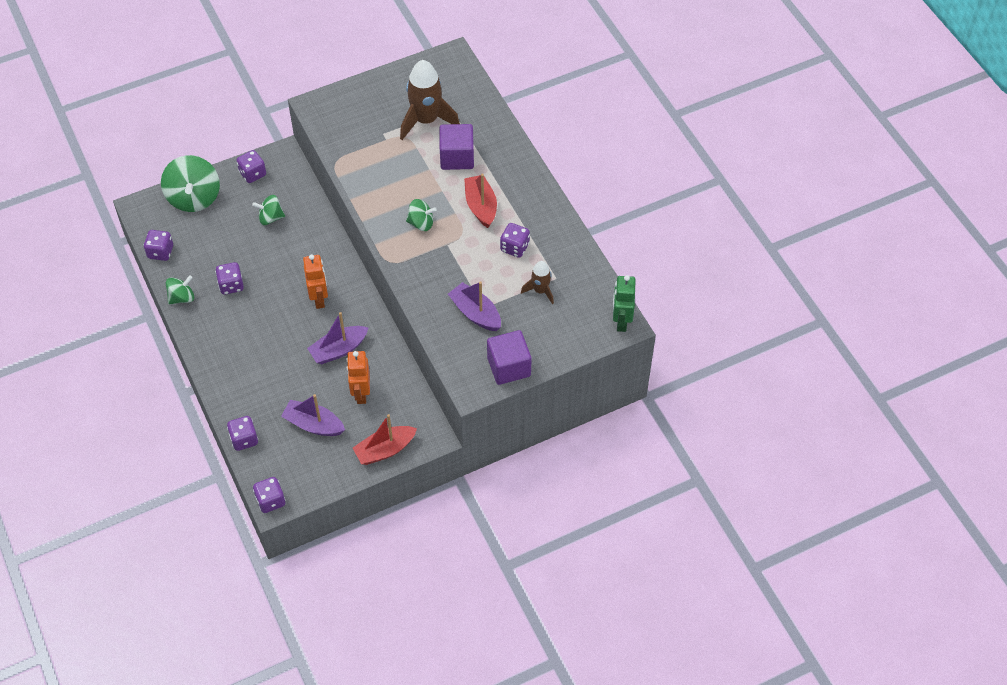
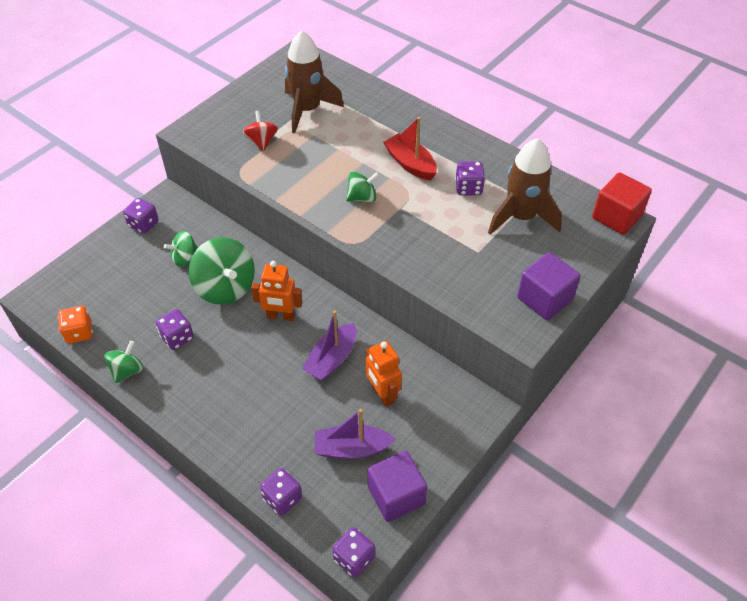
camera: 25 degrees left, 5 degrees down
(160, 252) = (79, 333): purple dice -> orange dice
(194, 197) = (91, 267): green spinning top -> green spinning top (225, 287)
(319, 298) = (280, 316): orange robot -> orange robot turned 135 degrees clockwise
(370, 138) = (261, 141): none -> red spinning top
(385, 450) = (445, 443): red boat -> none
(457, 157) = (358, 131): purple cube -> purple cube (396, 495)
(475, 313) = (474, 260): purple boat -> none
(540, 290) = (521, 217): brown rocket -> brown rocket, size x1.87
(621, 321) = (616, 217): green robot -> red cube

